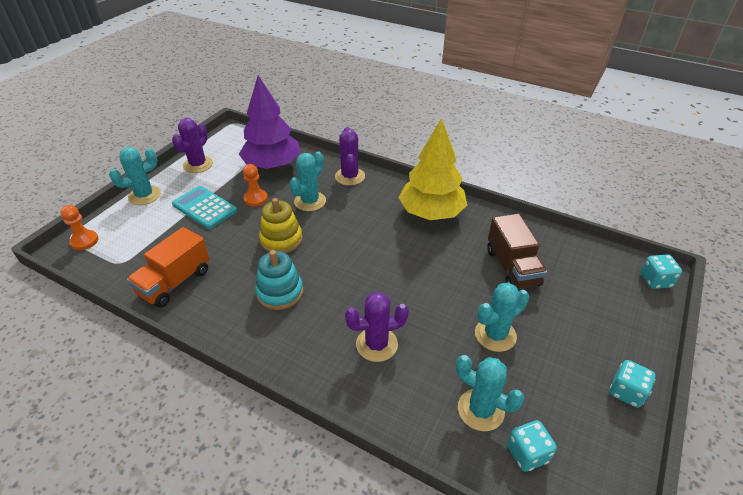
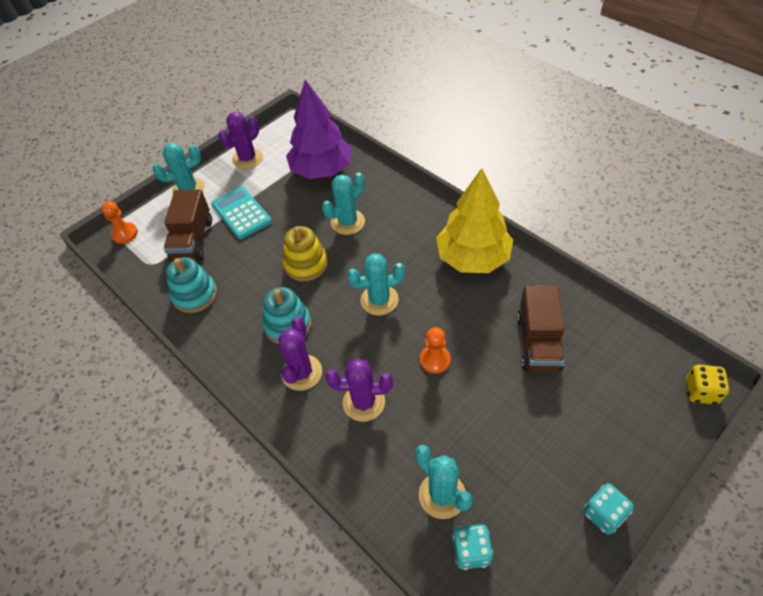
camera: 20 degrees right, 10 degrees up
(160, 236) = (193, 240): none -> brown truck
(175, 282) = (195, 295): orange truck -> turquoise stacking toy
(255, 199) = (294, 210): orange pawn -> orange pawn (435, 360)
(350, 176) = (399, 197): purple cactus -> purple cactus (302, 372)
(495, 335) = (488, 418): turquoise cactus -> turquoise cactus (379, 300)
(655, 280) = (701, 391): turquoise dice -> yellow dice

